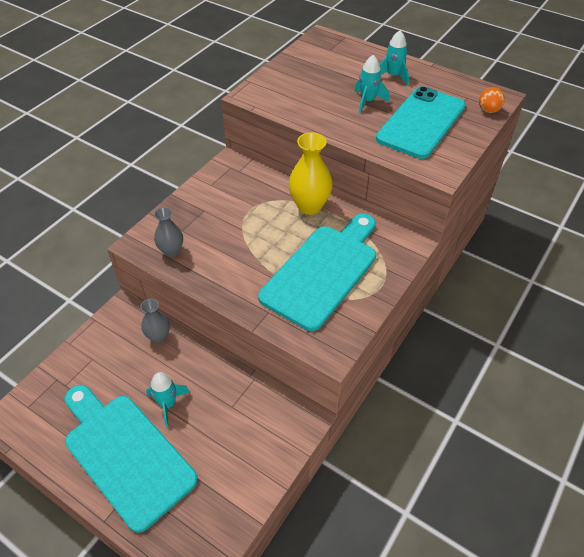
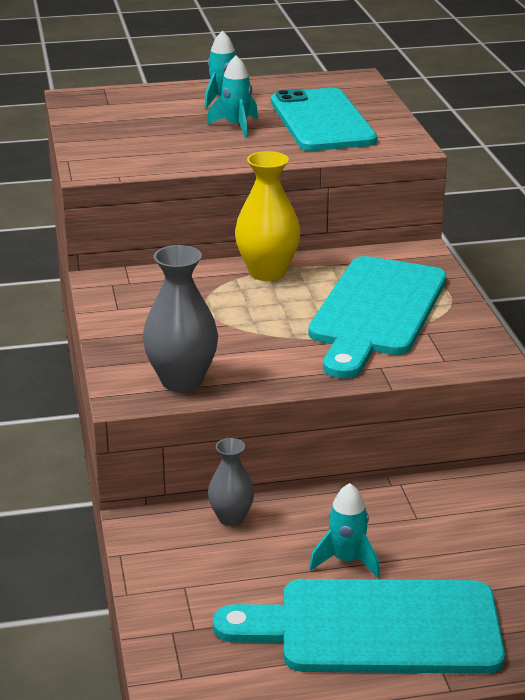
camera: 45 degrees left, 20 degrees down
(171, 251) = (182, 381): grey vase -> grey vase, size x1.63
(322, 272) = (376, 312): turquoise cutting board -> turquoise cutting board turned 150 degrees counterclockwise
(488, 110) = (366, 90): orange ball -> none

